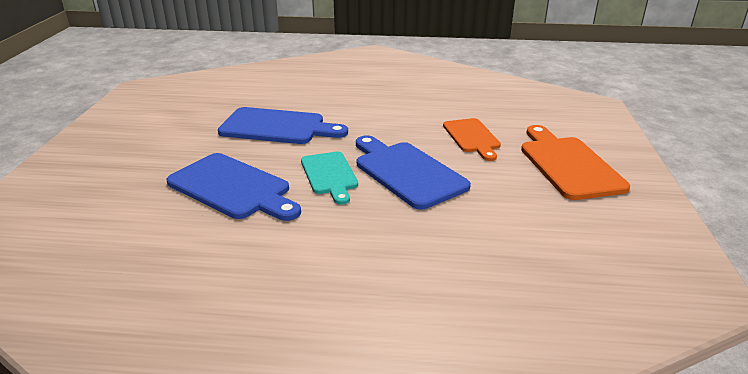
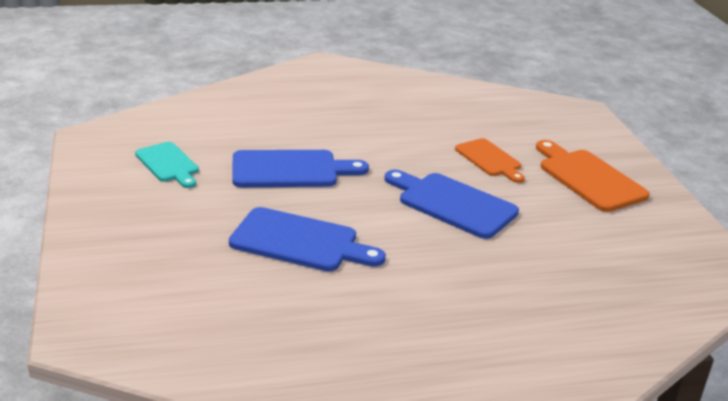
camera: 20 degrees left, 0 degrees up
(329, 175) = (383, 216): turquoise cutting board -> turquoise cutting board (168, 164)

